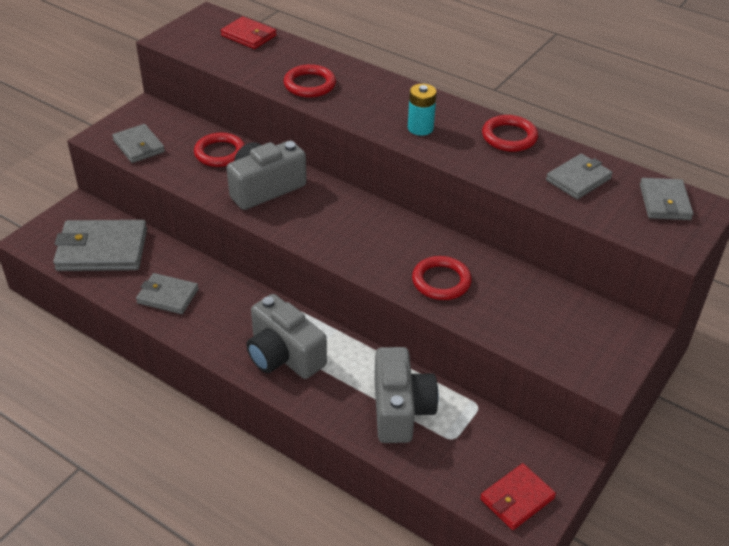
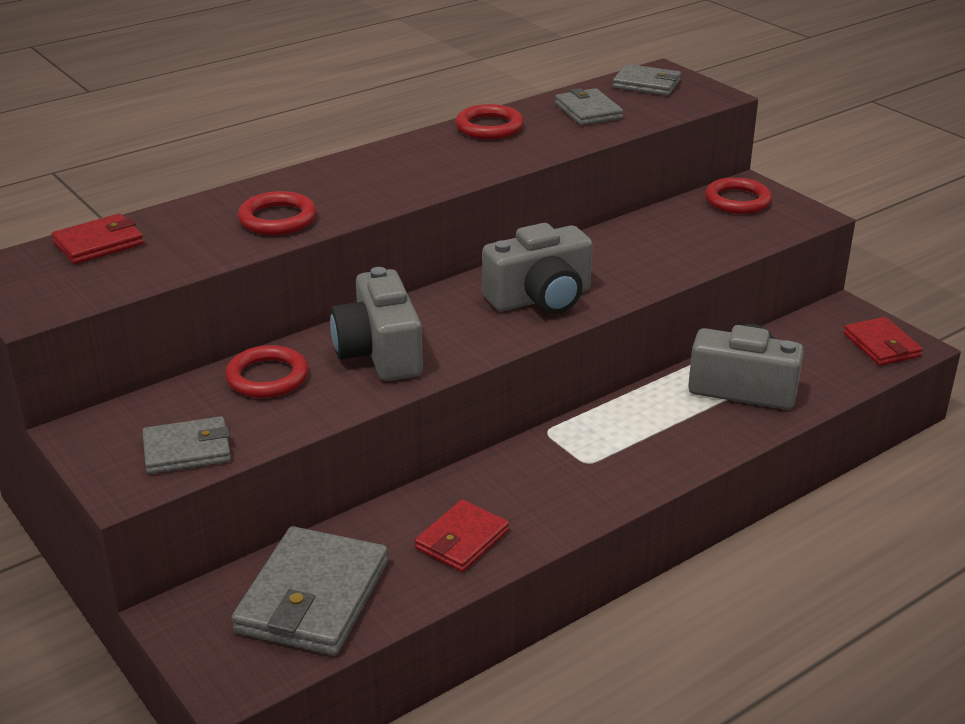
camera: 70 degrees left, 10 degrees down
(167, 296) = (462, 540): grey wallet -> red wallet
(284, 355) = (625, 455): grey camera -> grey camera (540, 298)
(420, 128) = (436, 169): turquoise battery -> none
(441, 281) = (631, 266): red ring -> red ring (737, 200)

